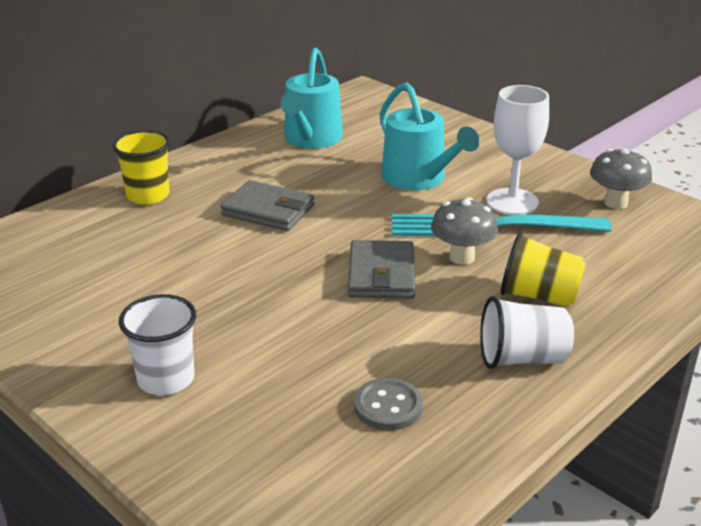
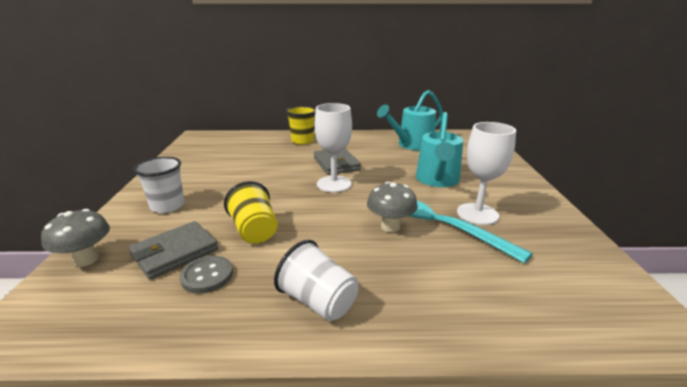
camera: 45 degrees right, 5 degrees down
(318, 239) = (334, 184): none -> white goblet
(381, 274) = (331, 213): grey wallet -> grey wallet (175, 252)
(538, 296) = (398, 273): yellow cup -> yellow cup (254, 231)
(615, 203) = (562, 249): grey mushroom -> grey mushroom (86, 259)

